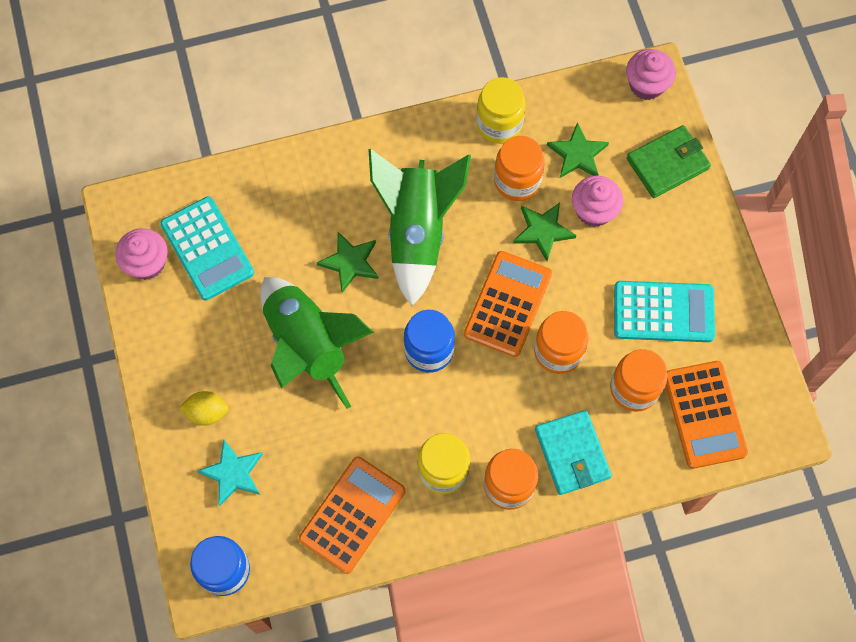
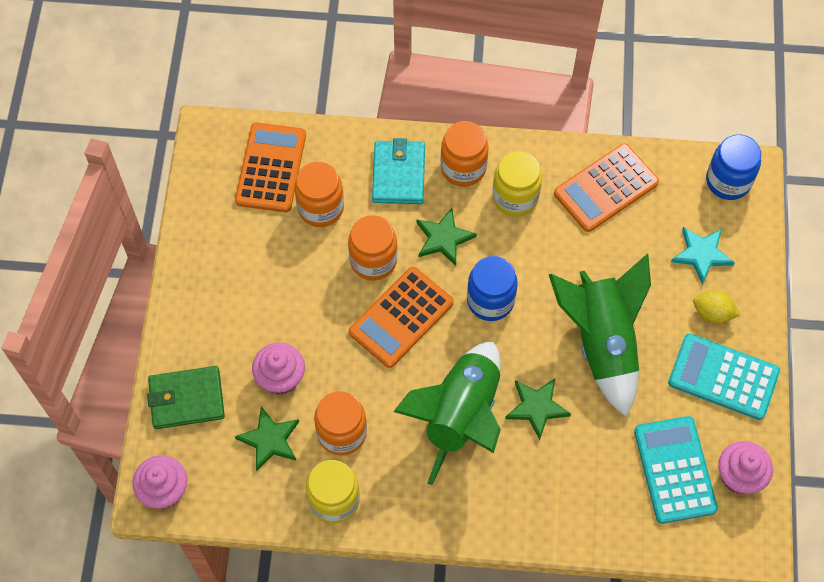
camera: 160 degrees left, 5 degrees down
(543, 231) = (338, 374): green star -> green star (443, 238)
(663, 312) = (262, 263): turquoise calculator -> turquoise calculator (723, 377)

